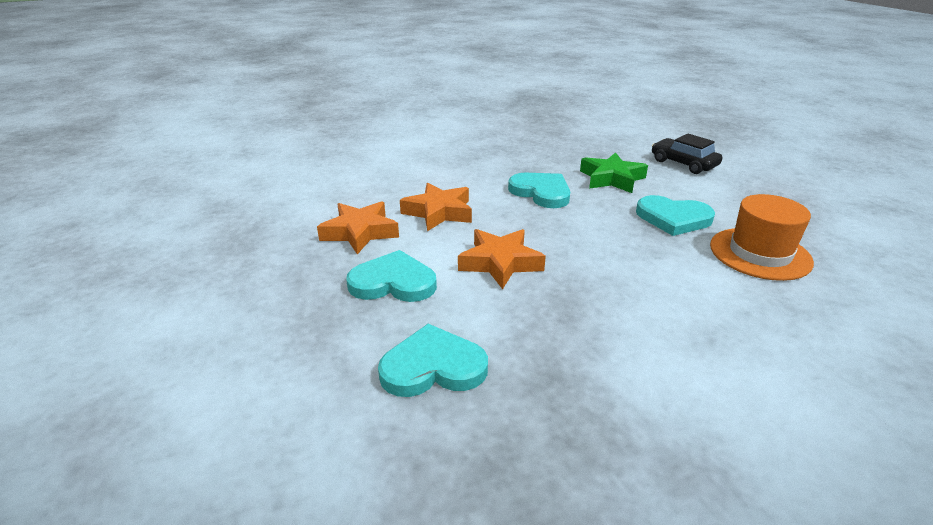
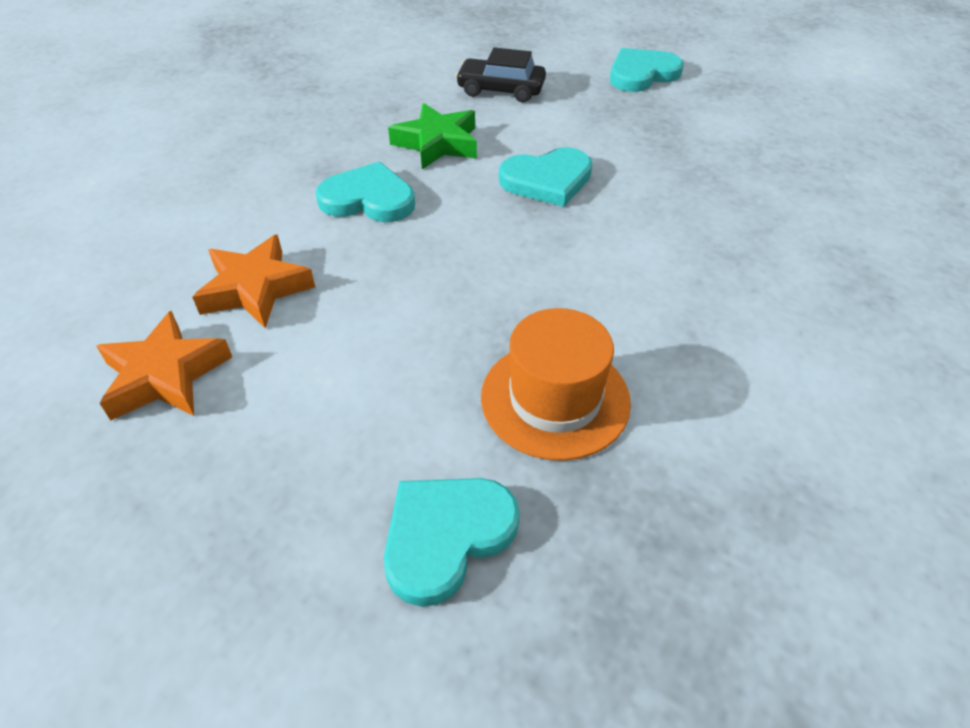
camera: 35 degrees left, 15 degrees up
(393, 282) = (288, 436): turquoise heart -> turquoise heart (642, 74)
(500, 263) = (403, 336): orange star -> none
(760, 253) = (661, 196): orange hat -> orange hat (555, 399)

